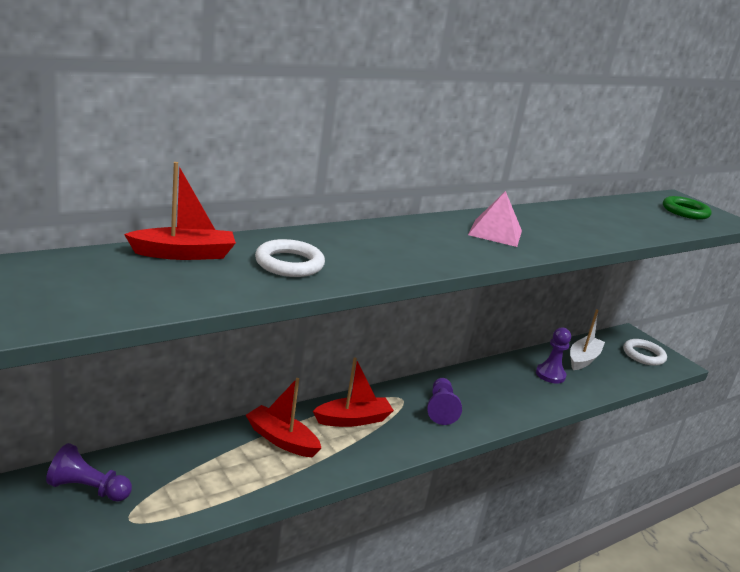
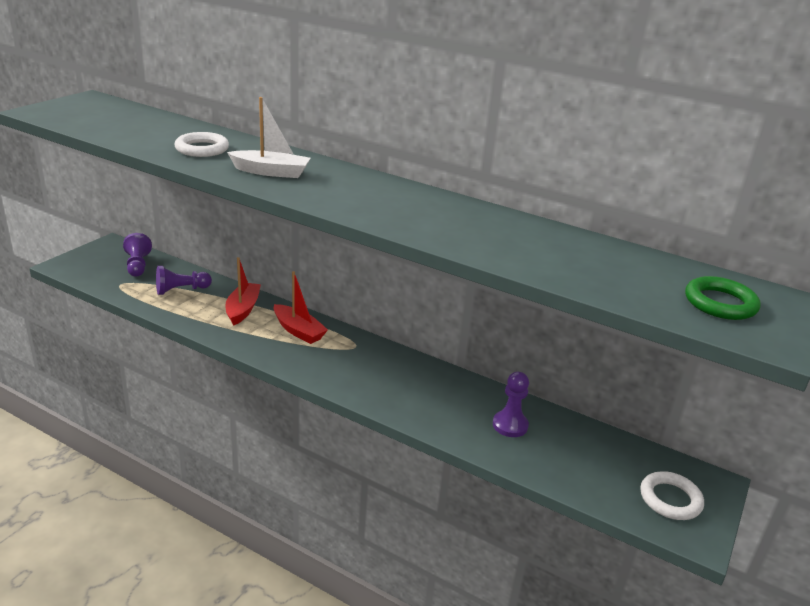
camera: 65 degrees right, 5 degrees up
(184, 254) = (177, 126): red boat -> none
(440, 409) = (361, 368): purple pawn -> purple pawn (181, 290)
(495, 232) = (395, 202): pink pyramid -> none
(583, 359) = (581, 446): white boat -> white boat (271, 172)

